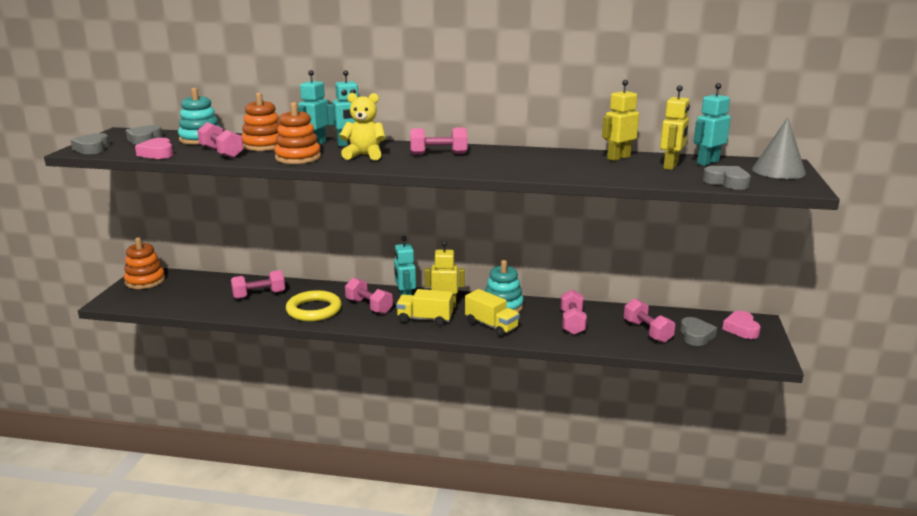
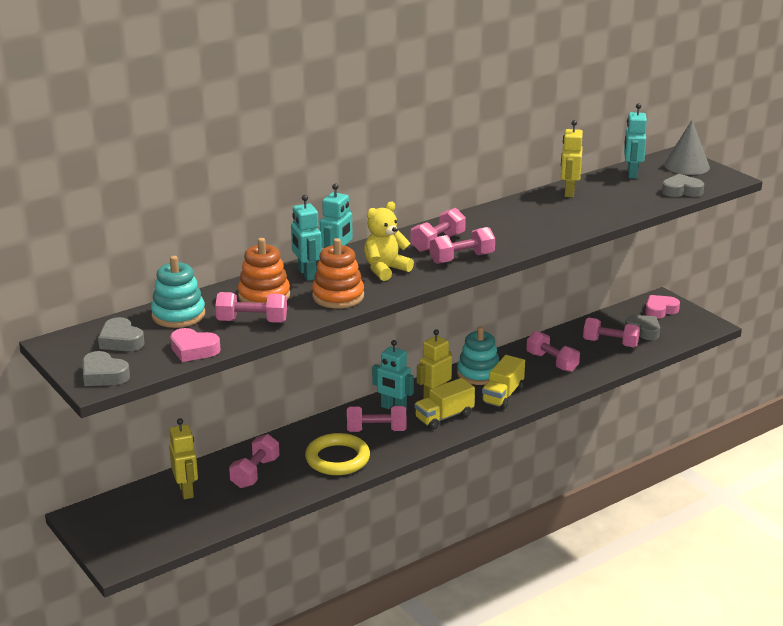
camera: 45 degrees left, 5 degrees up
(145, 281) = (101, 523): orange stacking toy -> none
(428, 165) = (462, 258): none -> pink dumbbell
(491, 326) = (502, 395): yellow truck -> yellow truck turned 120 degrees clockwise
(671, 166) = (618, 187): yellow robot -> yellow robot (186, 491)
(741, 329) = (660, 310): pink heart -> pink heart turned 105 degrees clockwise

